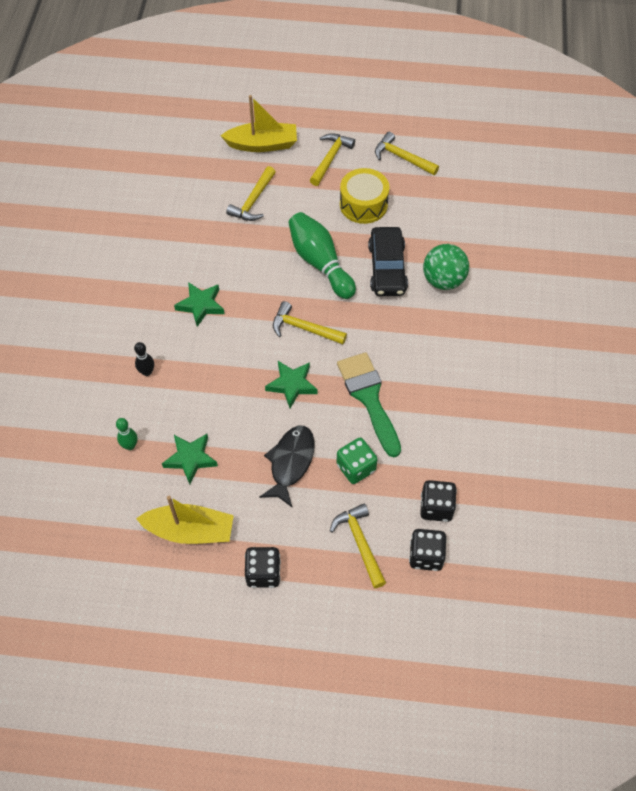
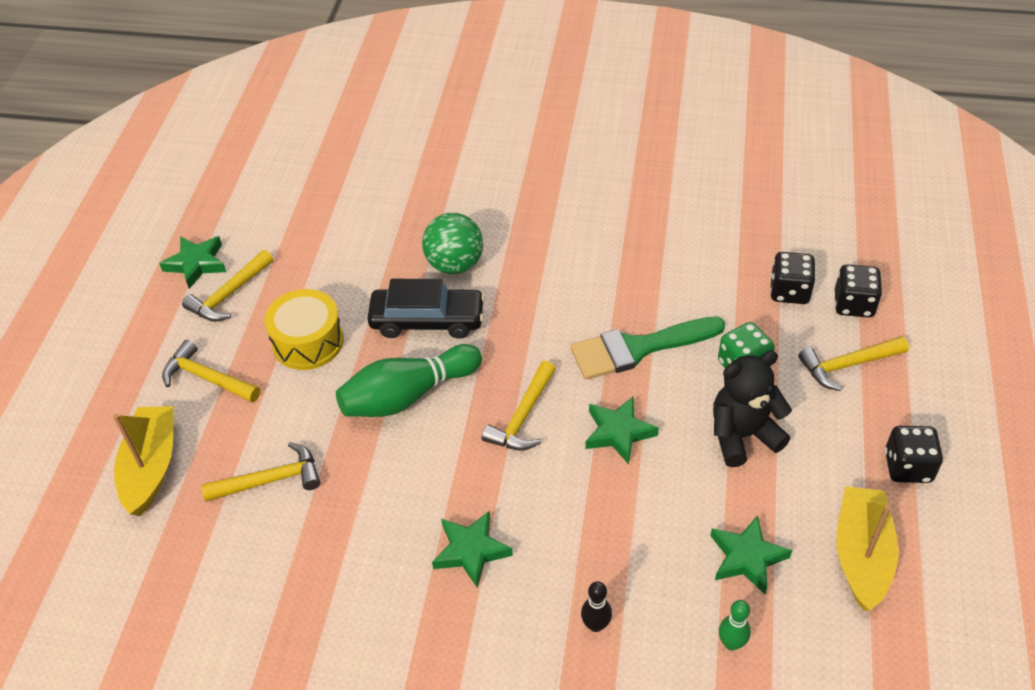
camera: 85 degrees left, 10 degrees down
(253, 201) = (270, 480): yellow hammer -> yellow hammer turned 45 degrees counterclockwise
(290, 463) = (742, 435): black fish -> black teddy bear
(428, 136) = (196, 264): none -> green star

